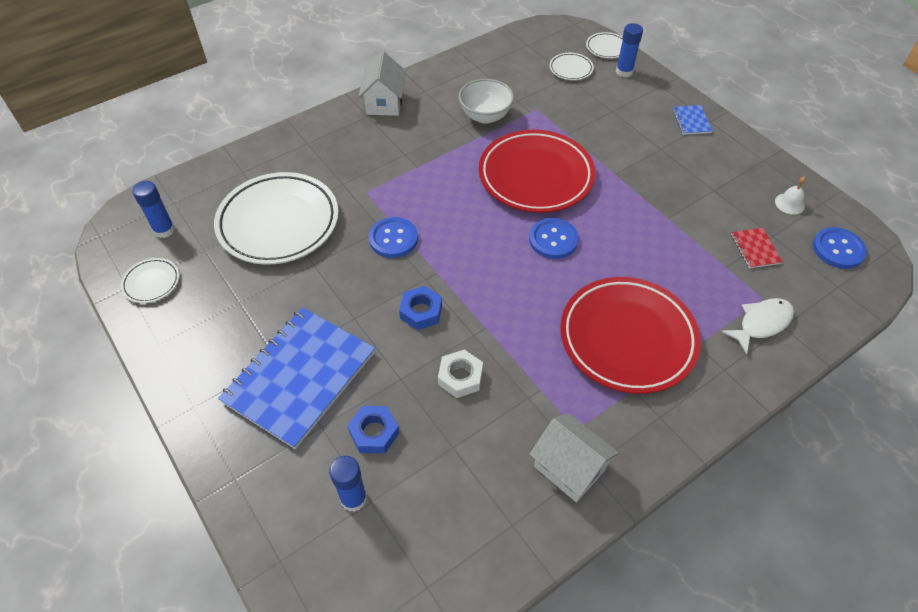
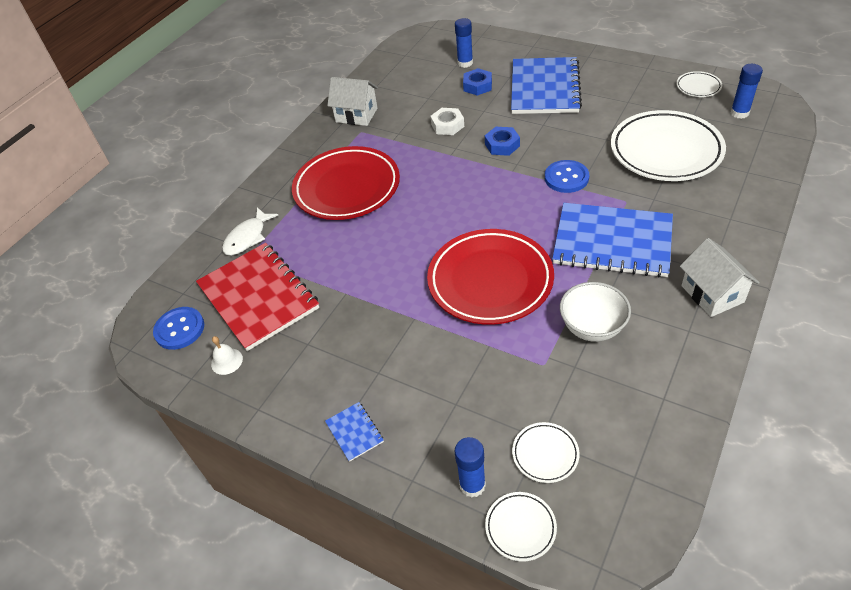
camera: 160 degrees right, 5 degrees down
(413, 164) = (612, 242): none -> blue notebook
(553, 240) = (438, 230): blue button -> none
(755, 249) = (258, 297): red notebook -> red notebook, size x2.45

